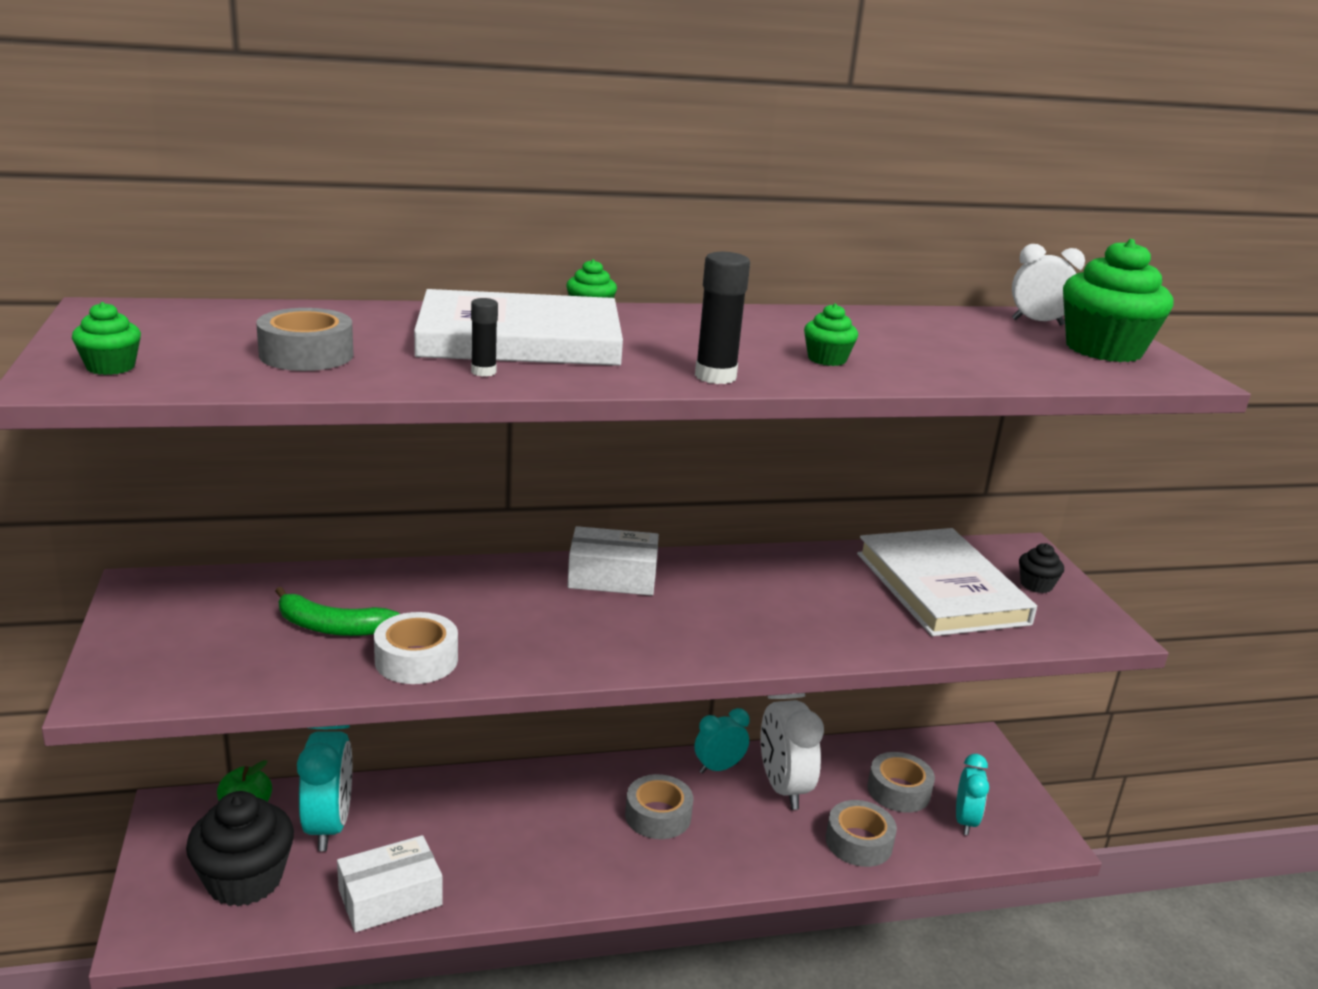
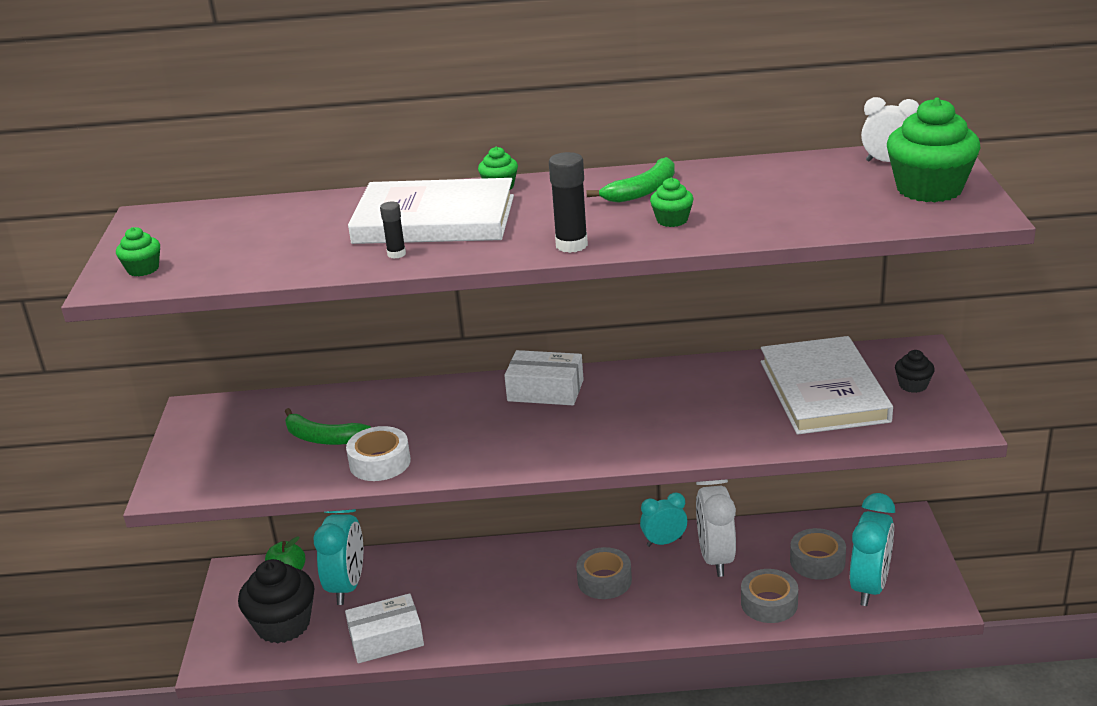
camera: 15 degrees right, 5 degrees up
(306, 355) = (275, 248): grey tape -> none
(771, 328) = (642, 191): none -> green banana
(965, 821) = (869, 587): turquoise clock -> turquoise clock, size x1.63

